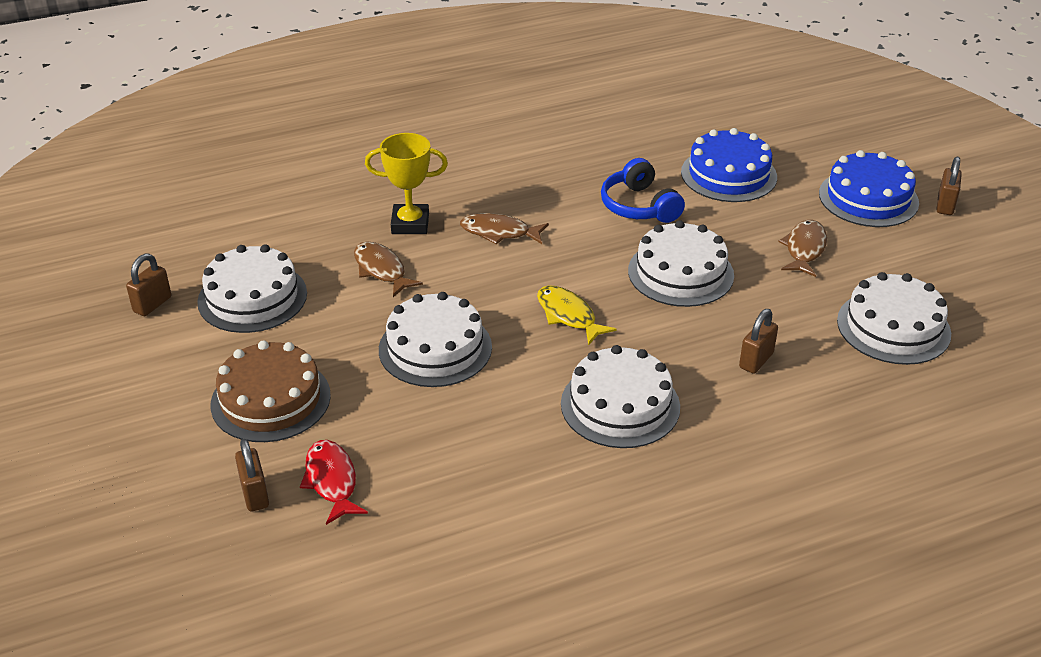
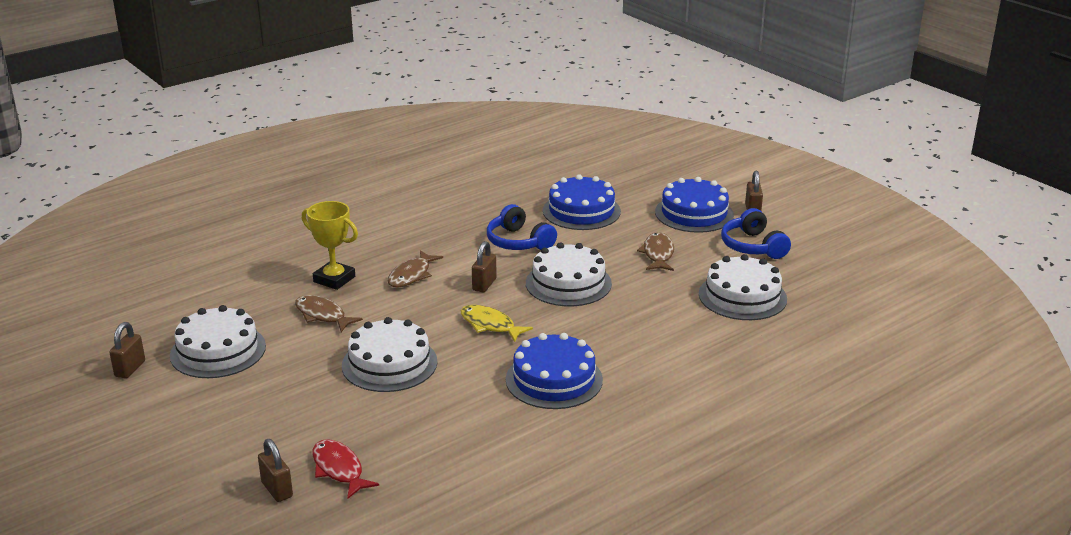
camera: 15 degrees left, 10 degrees down
(270, 399) = (263, 421): brown cake -> none
(410, 224) = (334, 279): yellow trophy -> yellow trophy turned 45 degrees clockwise
(499, 232) = (411, 275): brown fish -> brown fish turned 60 degrees counterclockwise
(620, 405) = (554, 379): white cake -> blue cake
(756, 360) = (648, 334): brown padlock -> brown padlock (484, 284)
(929, 257) = (752, 246): none -> blue headphones

